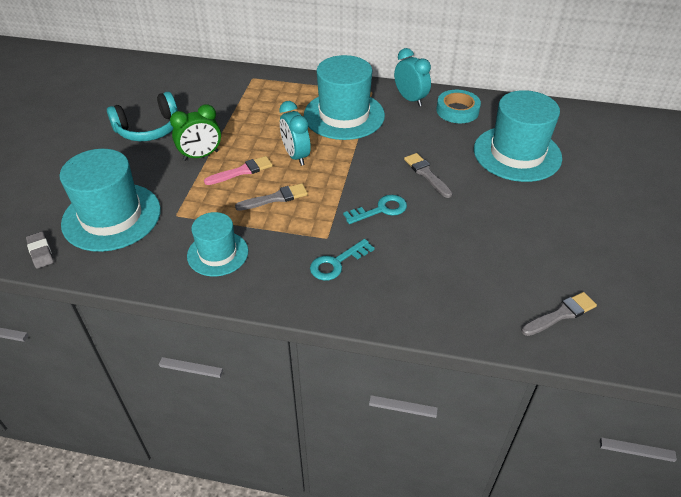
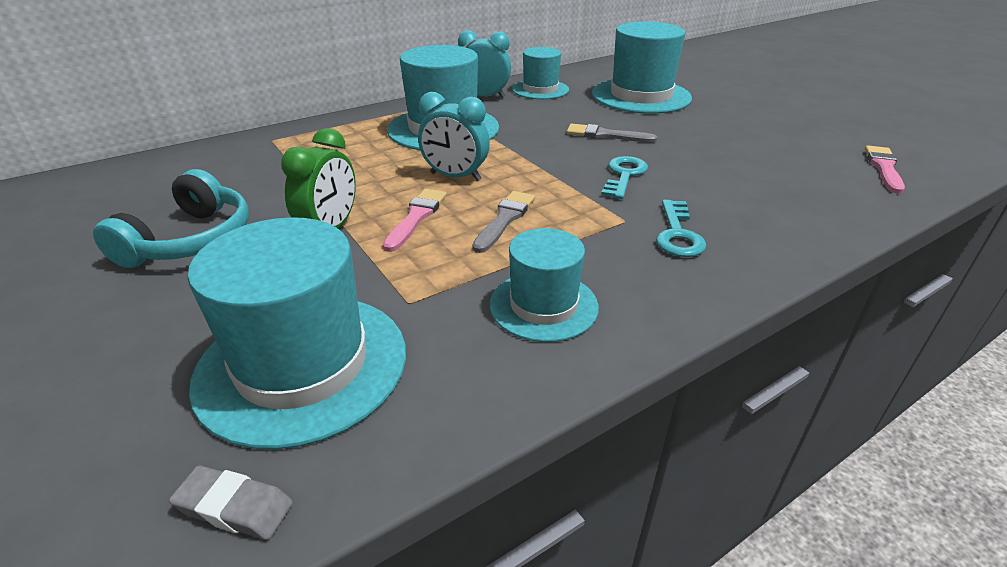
camera: 45 degrees left, 10 degrees down
(457, 110) = (540, 89): turquoise tape -> turquoise hat
(561, 314) = (884, 168): grey brush -> pink brush

